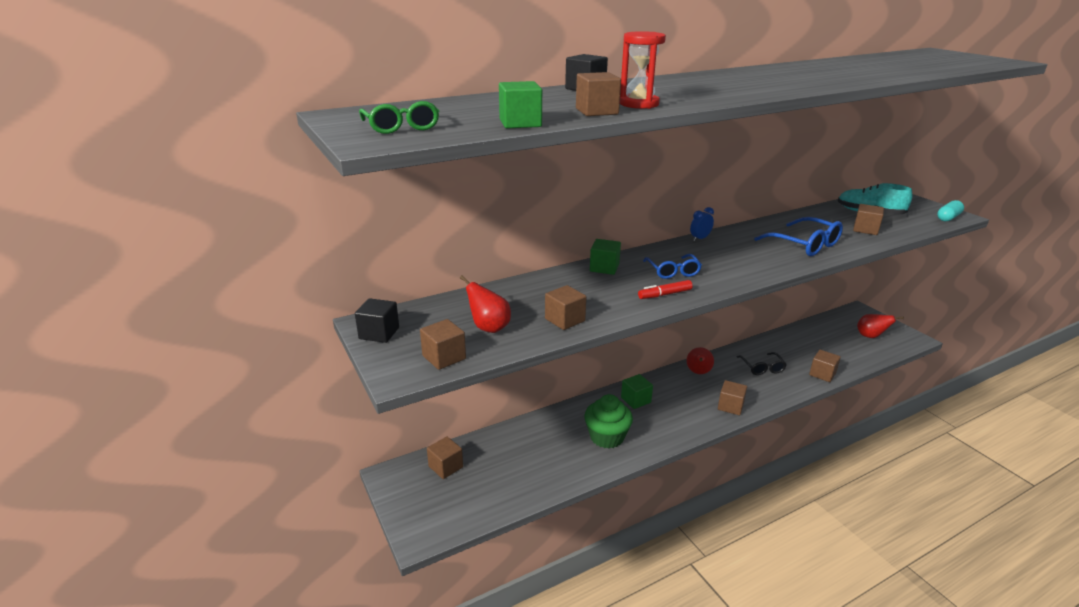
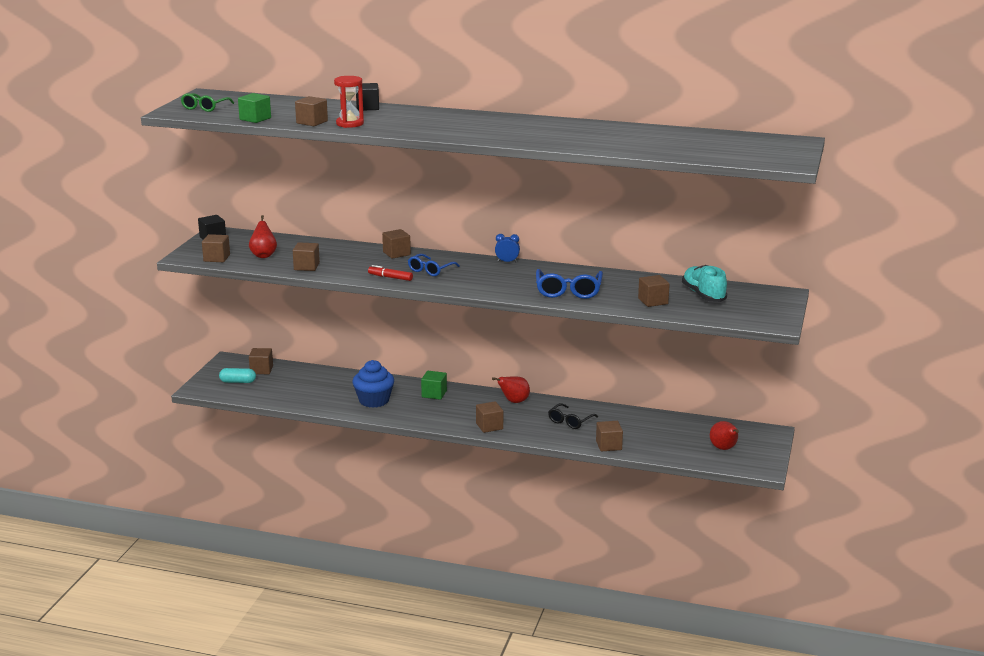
camera: 45 degrees right, 5 degrees down
(604, 268) = (396, 253): green cube -> brown cube
(607, 437) = (374, 400): green cupcake -> blue cupcake
(948, 218) = (761, 322): turquoise capsule -> turquoise capsule (238, 382)

